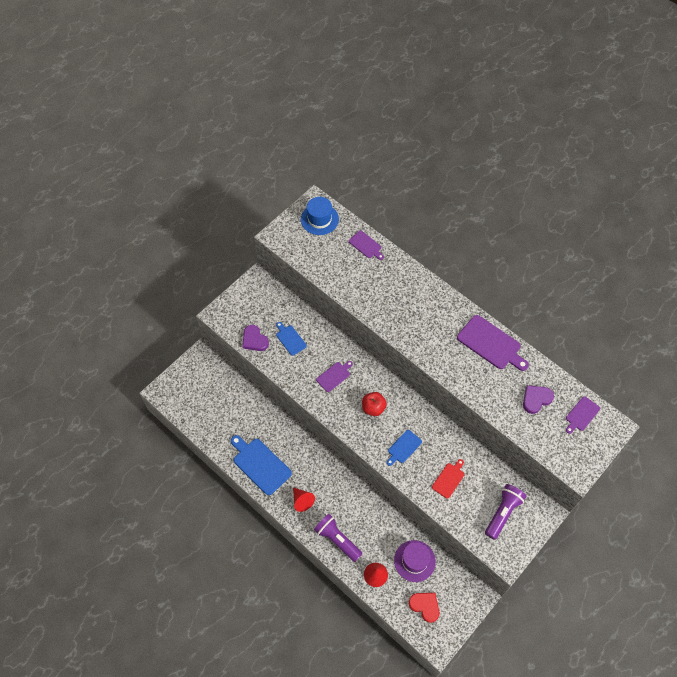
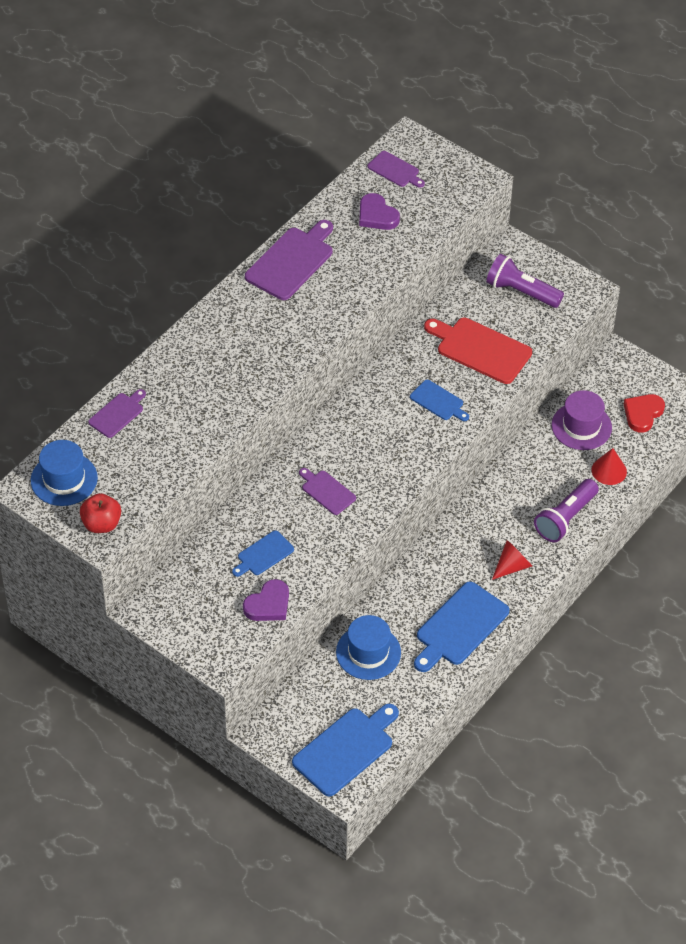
camera: 95 degrees left, 10 degrees down
(185, 395) = (346, 749): none -> blue cutting board
(248, 411) = (368, 652): none -> blue hat
(373, 408) = (378, 439): red apple -> red apple (101, 524)
(449, 479) = (480, 349): red cutting board -> red cutting board, size x1.78

